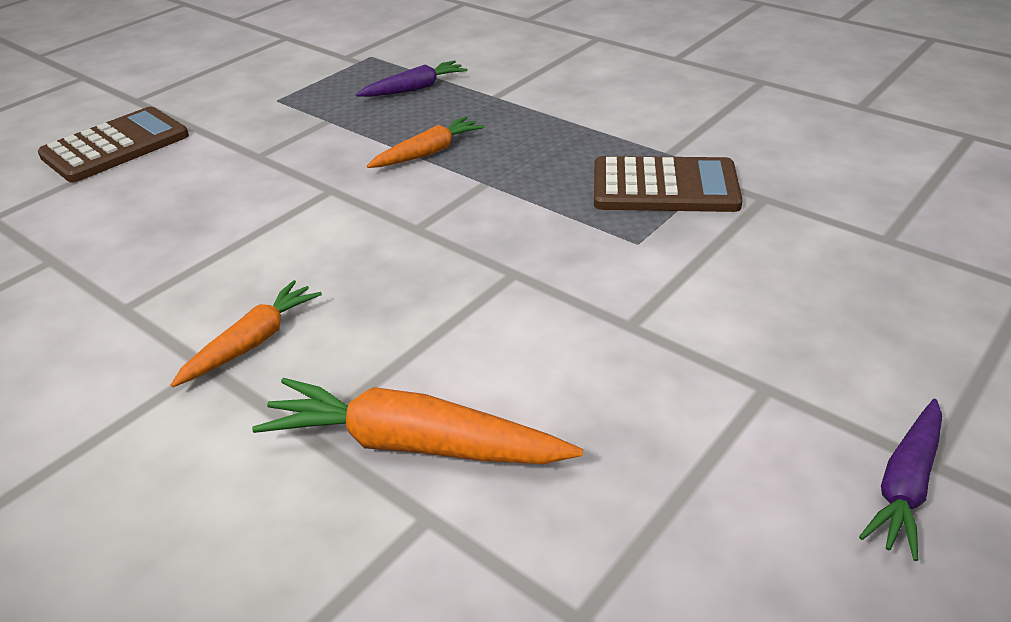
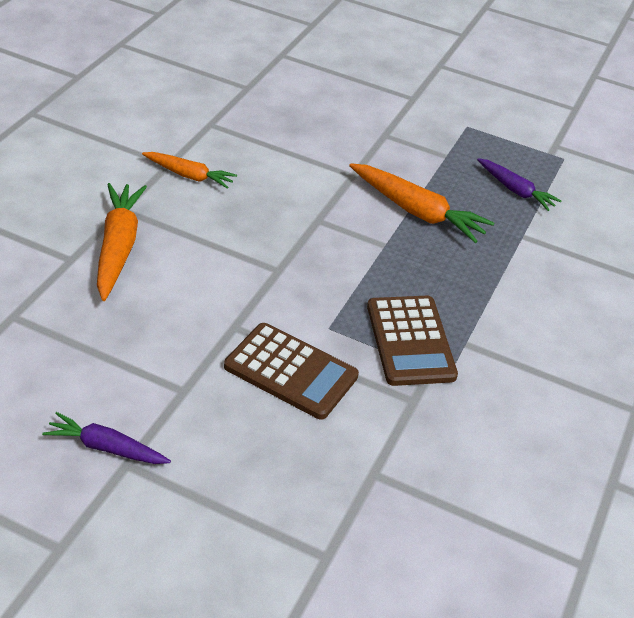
camera: 70 degrees right, 5 degrees up
(115, 146) = (375, 74): brown calculator -> brown calculator (291, 371)
(428, 152) = (417, 211): orange carrot -> orange carrot, size x1.59

